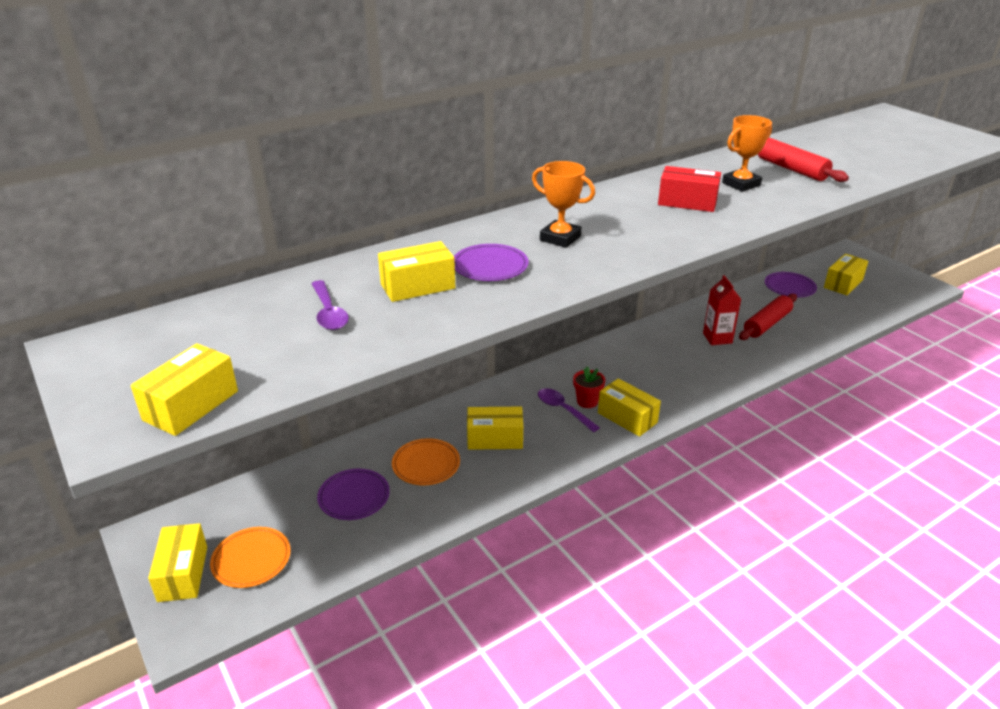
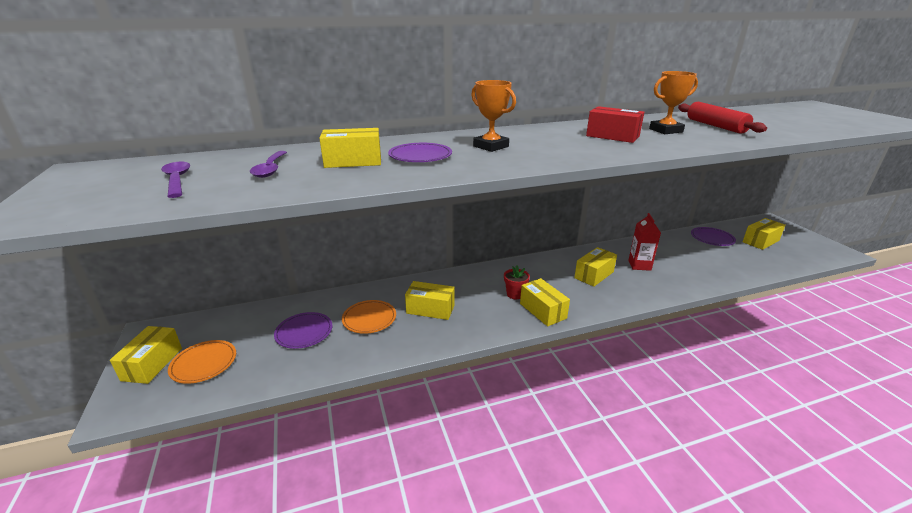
camera: 15 degrees right, 5 degrees down
(191, 405) = (99, 209): yellow box -> yellow box (594, 275)
(563, 410) = (493, 297): purple spoon -> purple spoon (177, 180)
(767, 324) = (685, 261): red rolling pin -> none

